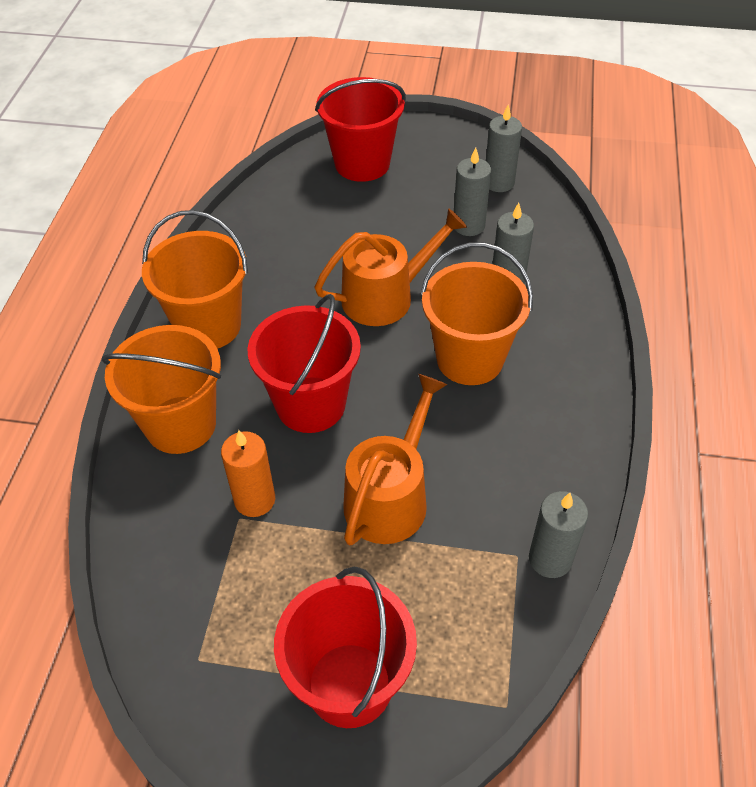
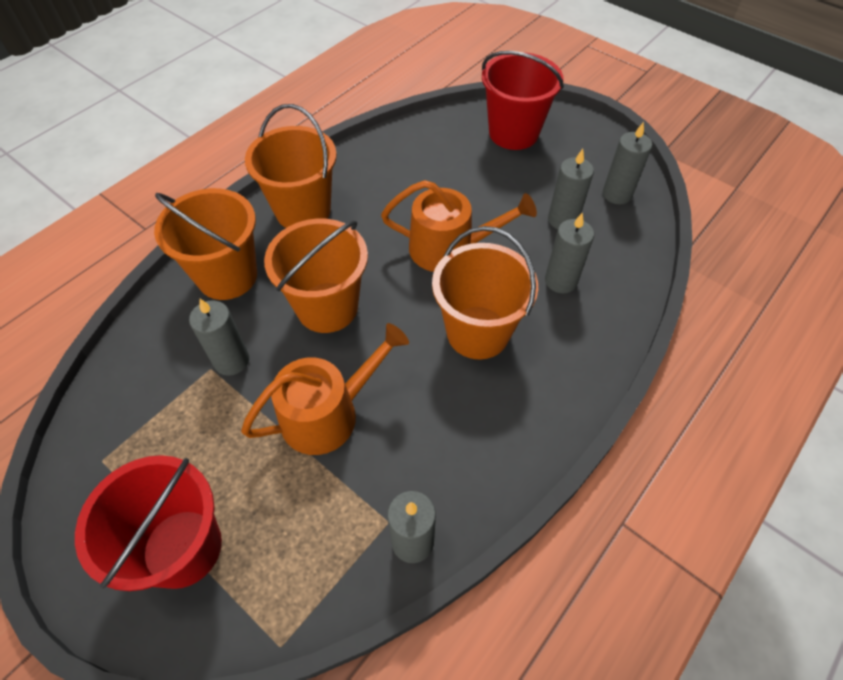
camera: 30 degrees right, 5 degrees up
(255, 500) = (231, 360): orange candle -> grey candle
(311, 404) = (327, 307): red bucket -> orange bucket

